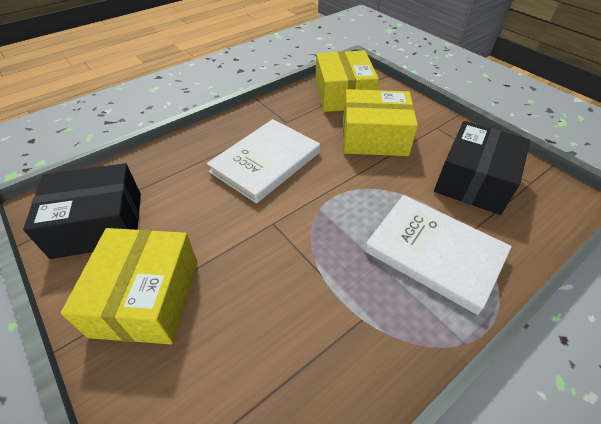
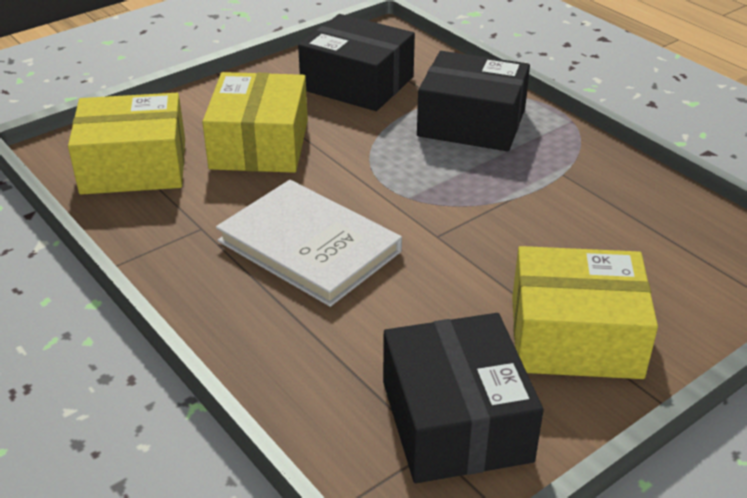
camera: 90 degrees left, 10 degrees down
(434, 253) = (471, 123): white book -> black box

